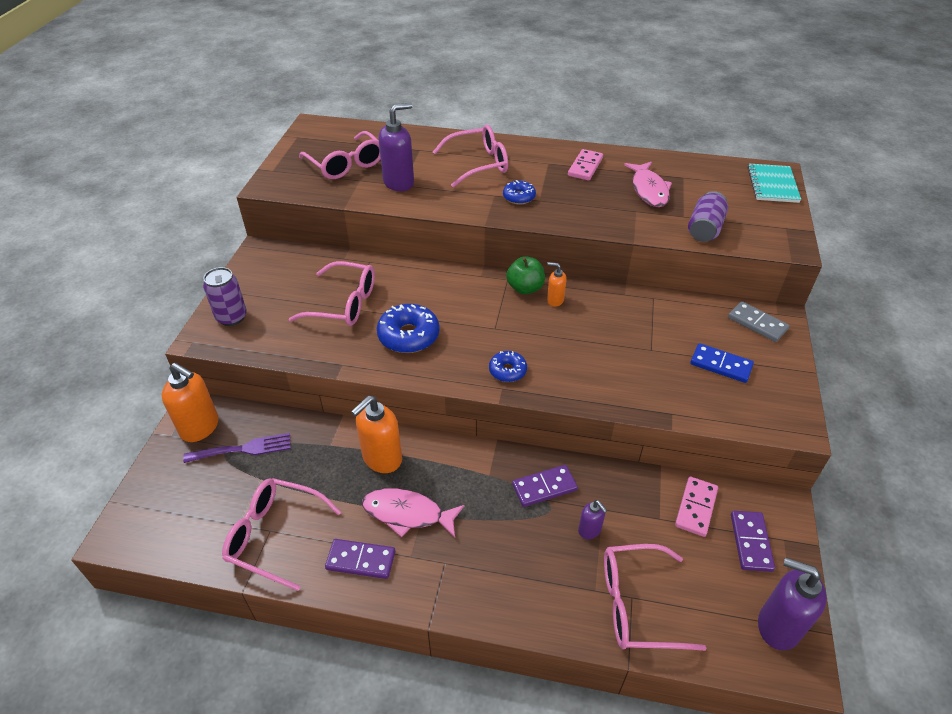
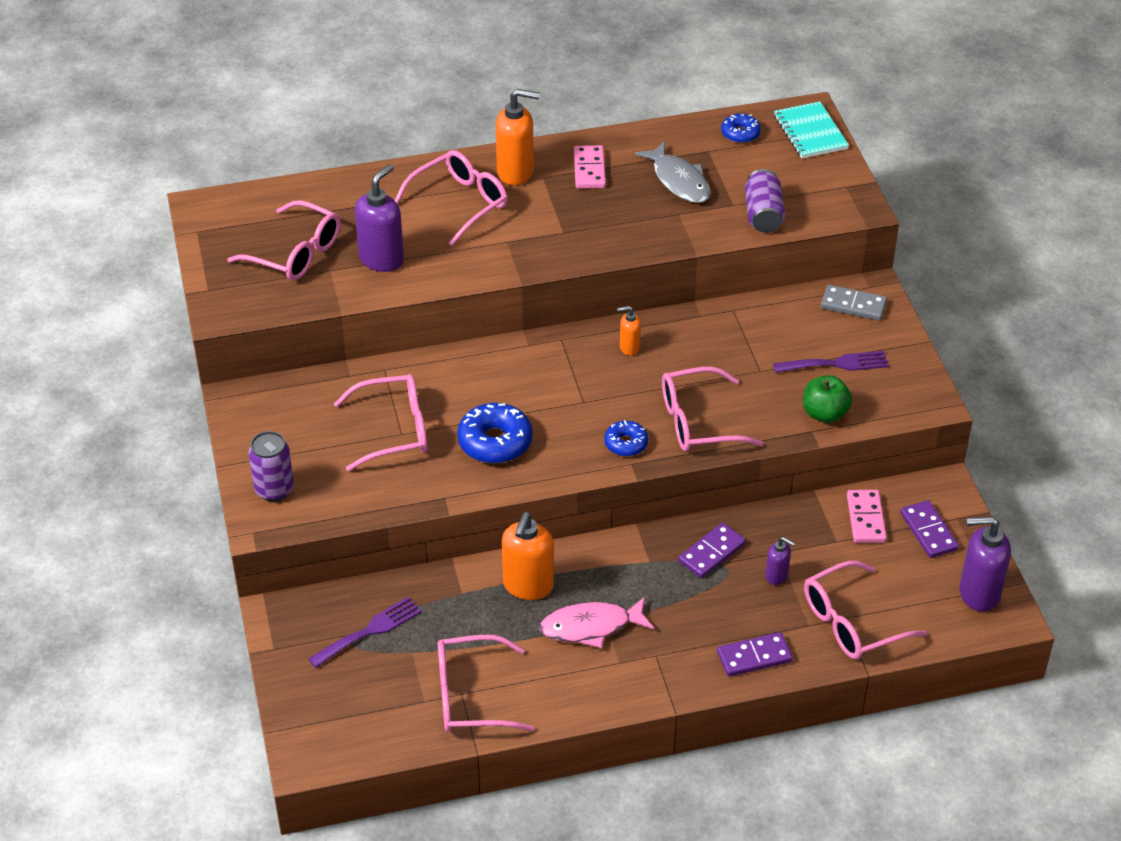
camera: 25 degrees left, 0 degrees up
(200, 427) = (301, 628): orange soap dispenser -> orange soap dispenser (516, 172)
(360, 560) = (573, 684): purple domino -> purple domino (754, 657)
(519, 197) = (537, 235): blue donut -> blue donut (740, 133)
(525, 288) = (588, 344): green apple -> green apple (824, 414)
(576, 373) = (697, 422): none -> pink glasses
(649, 190) = (679, 181): pink fish -> grey fish
(721, 365) = (836, 364): blue domino -> purple fork

